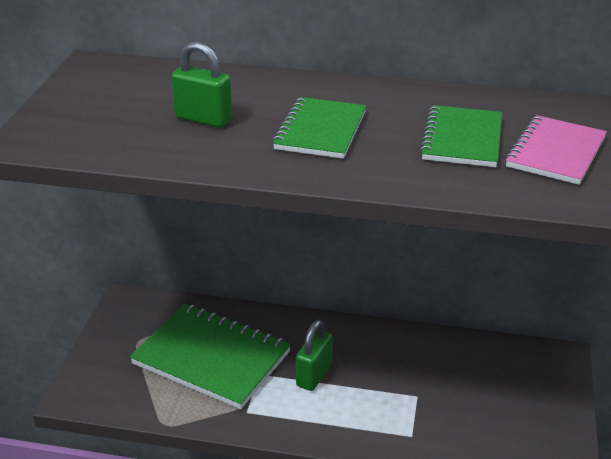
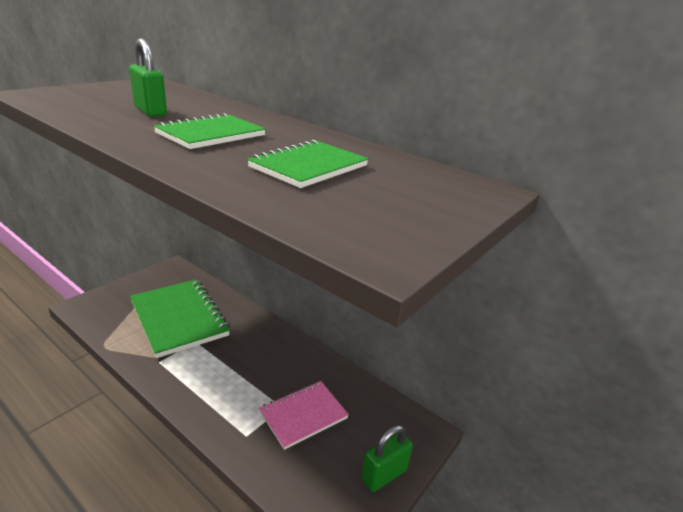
camera: 25 degrees right, 5 degrees down
(314, 375) = (227, 358): green padlock -> green padlock (384, 475)
(555, 152) = (378, 197): pink notebook -> pink notebook (303, 415)

